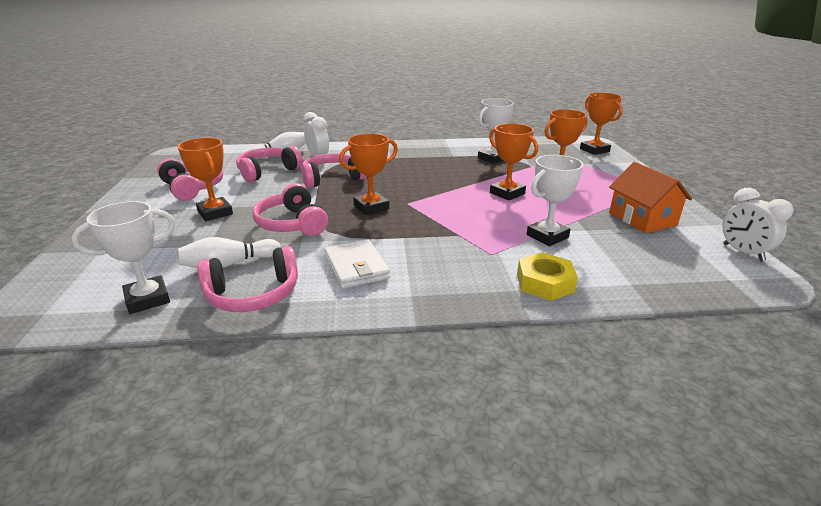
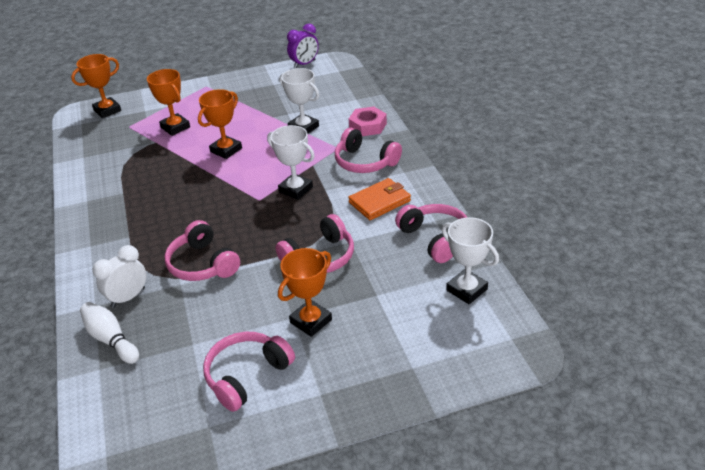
camera: 100 degrees left, 10 degrees up
(229, 264) = (402, 268): white bowling pin -> none
(268, 172) = (184, 326): pink headphones -> pink headphones (365, 162)
(356, 267) = (379, 202): white wallet -> orange wallet
(371, 207) = (272, 219): orange trophy -> none
(492, 158) = (132, 166): white trophy -> white trophy (296, 189)
(544, 283) = (367, 126): yellow nut -> pink nut
(642, 219) = (264, 92): orange house -> none
(743, 253) = (304, 64): white clock -> purple clock

